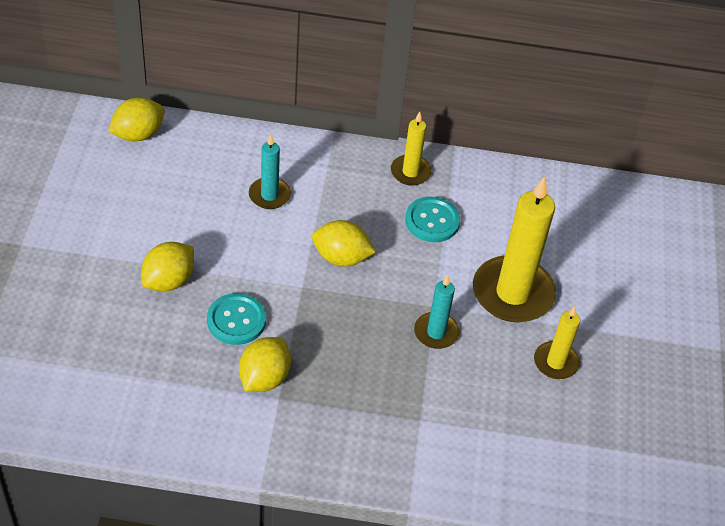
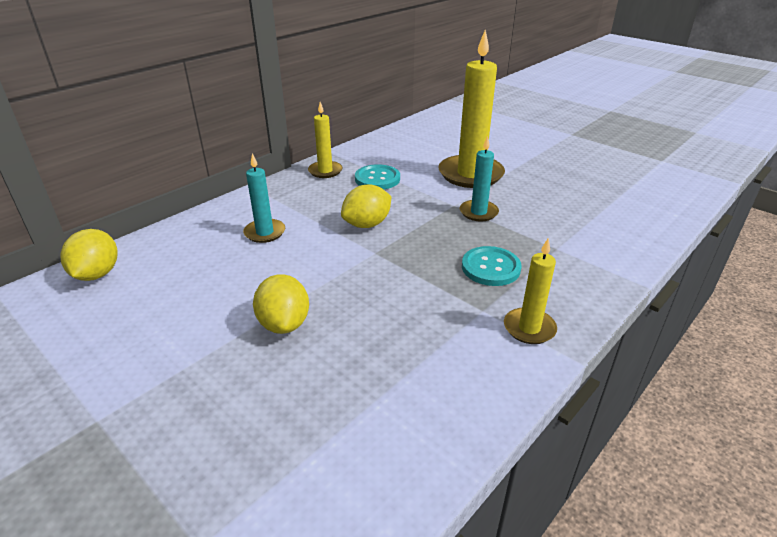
camera: 50 degrees left, 15 degrees down
(236, 320) = (374, 300): turquoise button -> turquoise button (490, 268)
(264, 378) = (453, 310): yellow lemon -> none
(555, 362) = (542, 181): yellow candle -> yellow candle (529, 328)

